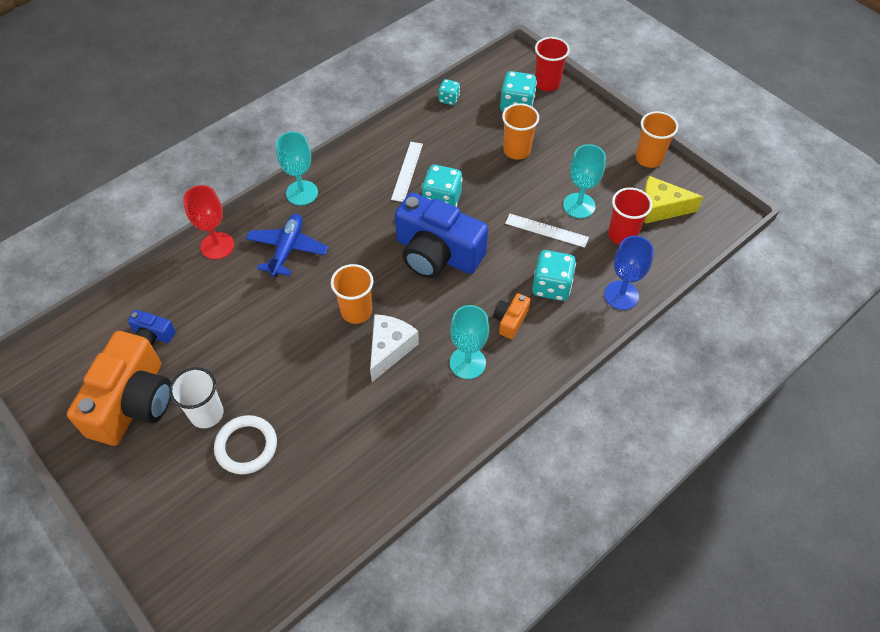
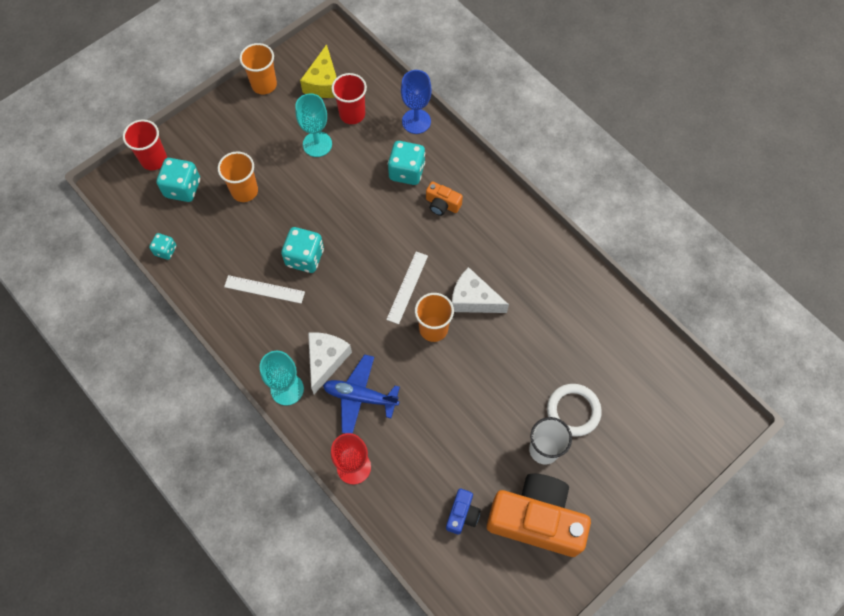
camera: 90 degrees left, 10 degrees up
(328, 221) = (326, 360): none -> white cheese
(437, 254) = (369, 262): blue camera -> none
(467, 363) = (485, 238): turquoise goblet -> none
(546, 230) = (345, 171): white ruler -> white ruler (407, 287)

